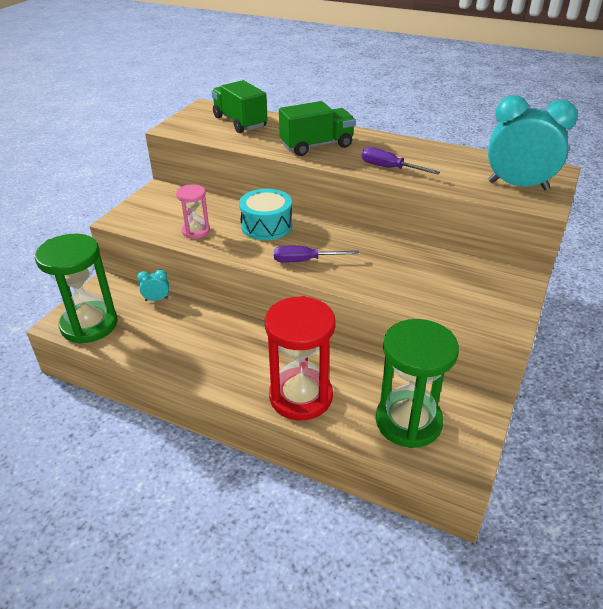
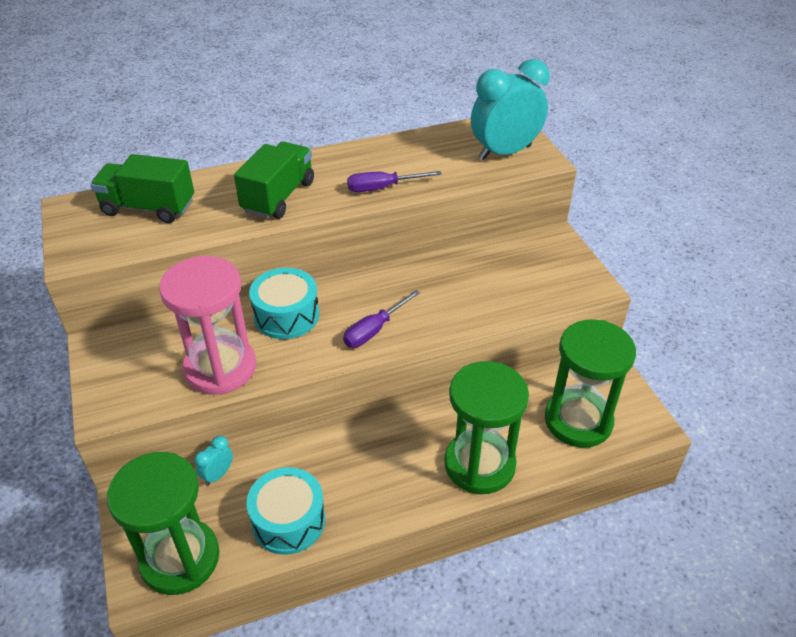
camera: 45 degrees left, 5 degrees up
(157, 345) = (288, 521): none -> turquoise drum
(196, 231) = (220, 368): pink hourglass -> pink hourglass, size x1.93
(301, 396) = (479, 464): red hourglass -> green hourglass

